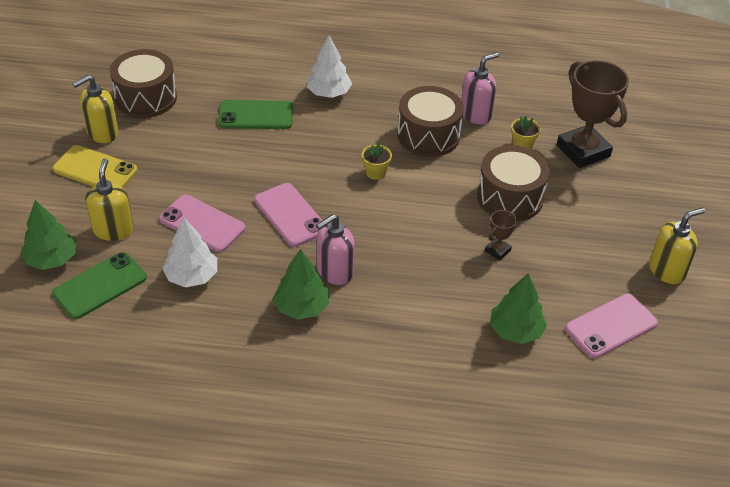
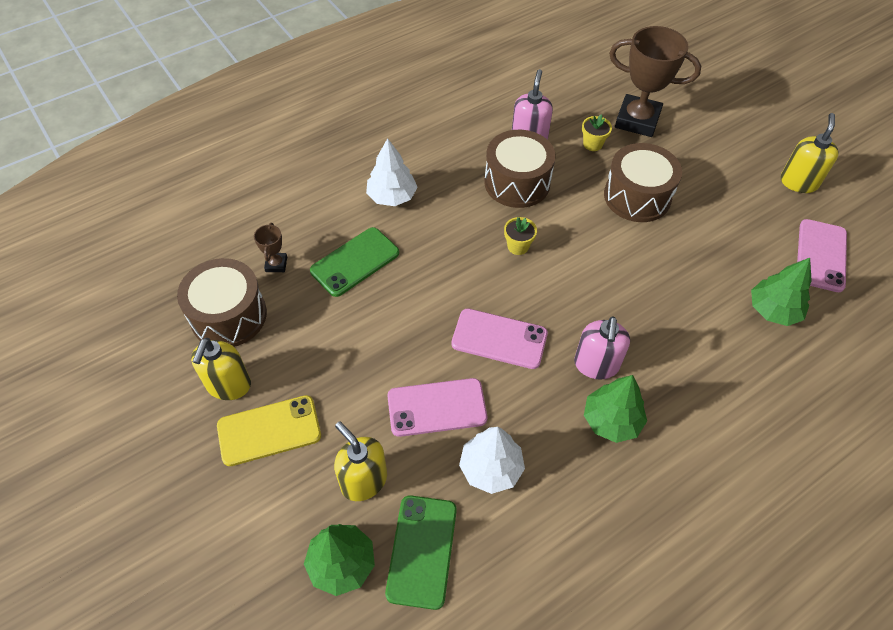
camera: 40 degrees left, 10 degrees up
(497, 250) = (683, 250): brown trophy -> brown trophy (276, 264)

